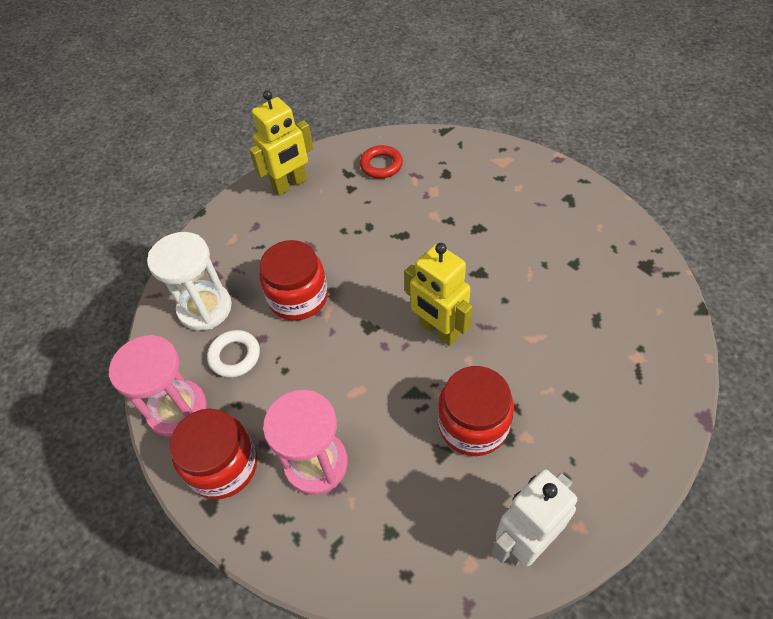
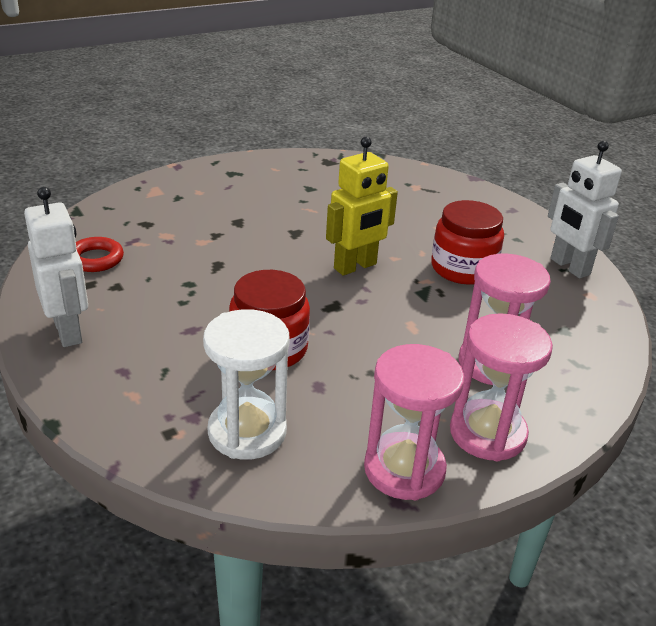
camera: 85 degrees left, 20 degrees down
(223, 465) = (487, 433): red jar -> pink hourglass
(235, 356) = (337, 410): white ring -> none
(290, 185) = (68, 331): yellow robot -> white robot

